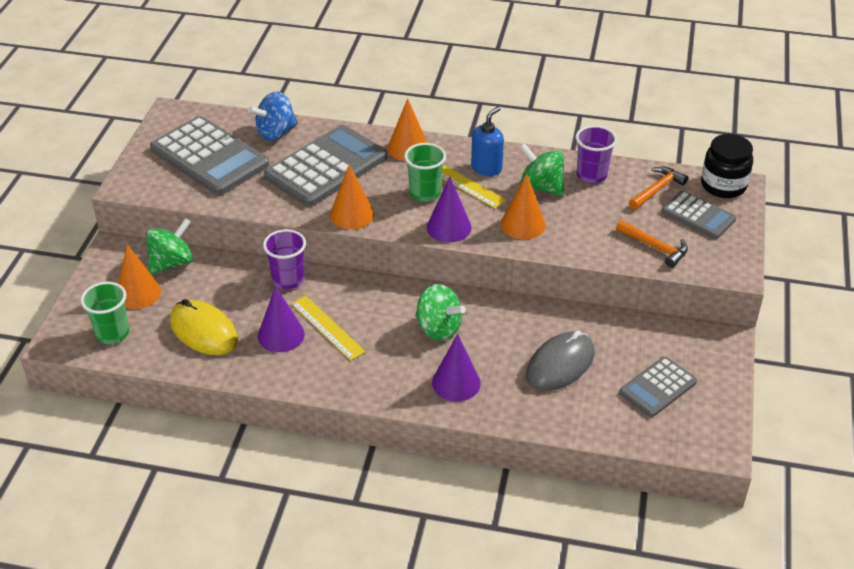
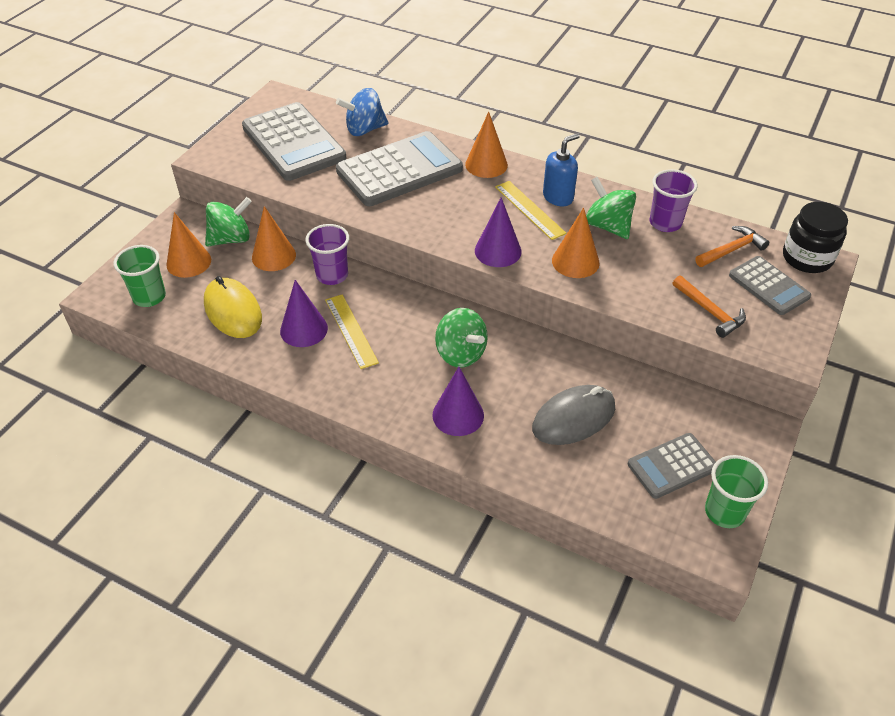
camera: 15 degrees right, 5 degrees up
(352, 215) = (406, 221): orange cone -> orange cone (274, 256)
(425, 193) = (486, 212): green cup -> green cup (724, 512)

